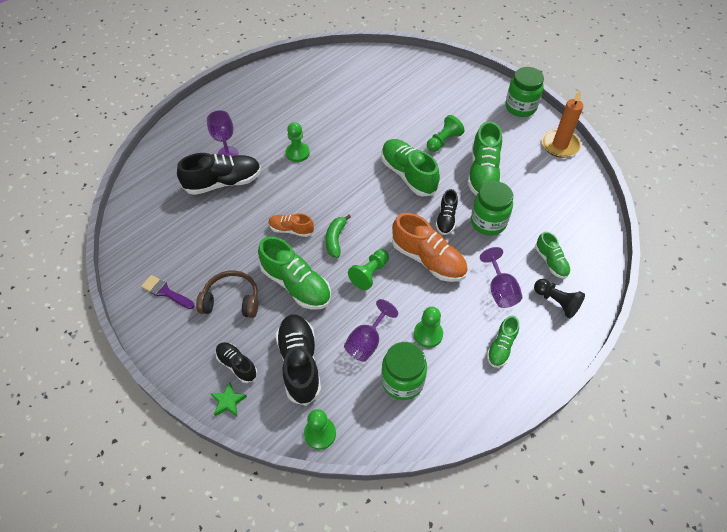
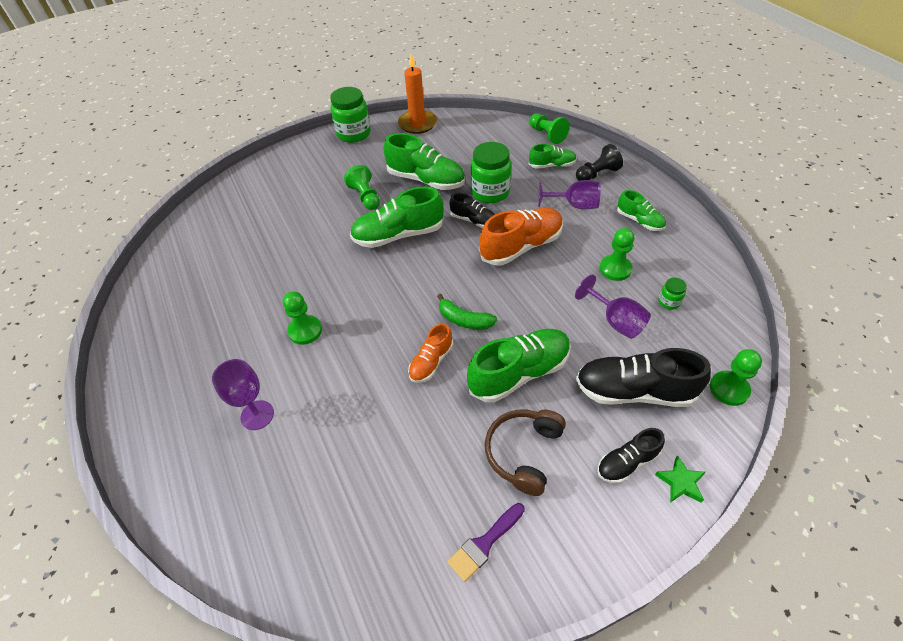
camera: 70 degrees left, 5 degrees down
(223, 182) = (309, 429): black shoe -> none
(369, 274) = (525, 299): green pawn -> green pawn (547, 135)
(402, 381) = (669, 302): green jar -> green jar, size x0.46

